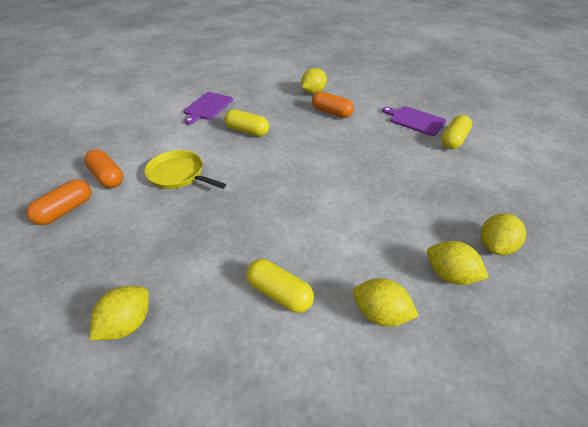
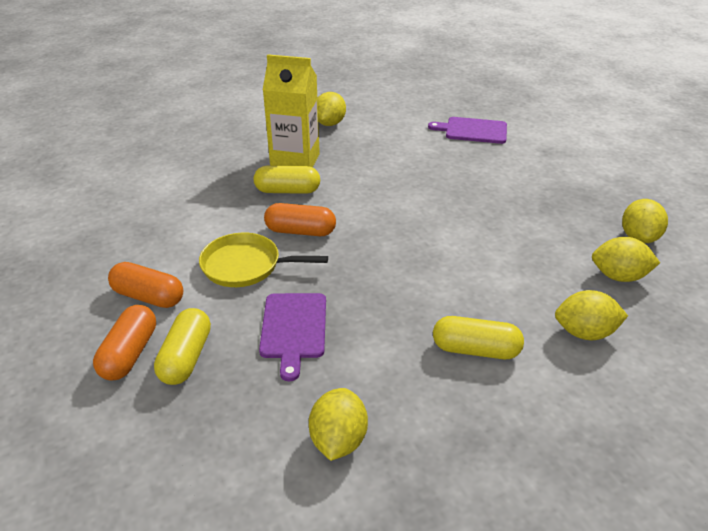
camera: 25 degrees left, 5 degrees down
(207, 107) = (206, 174): purple cutting board -> purple cutting board (293, 328)
(269, 112) = (295, 161): none -> yellow carton
(331, 112) = (372, 143): orange capsule -> orange capsule (300, 231)
(453, 140) = (528, 143): yellow capsule -> yellow capsule (186, 357)

